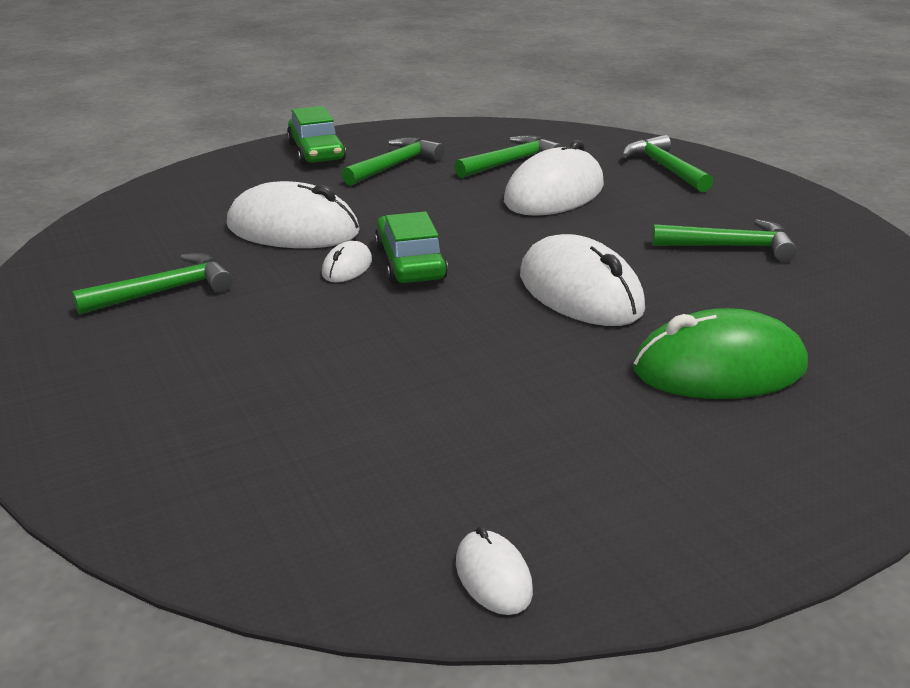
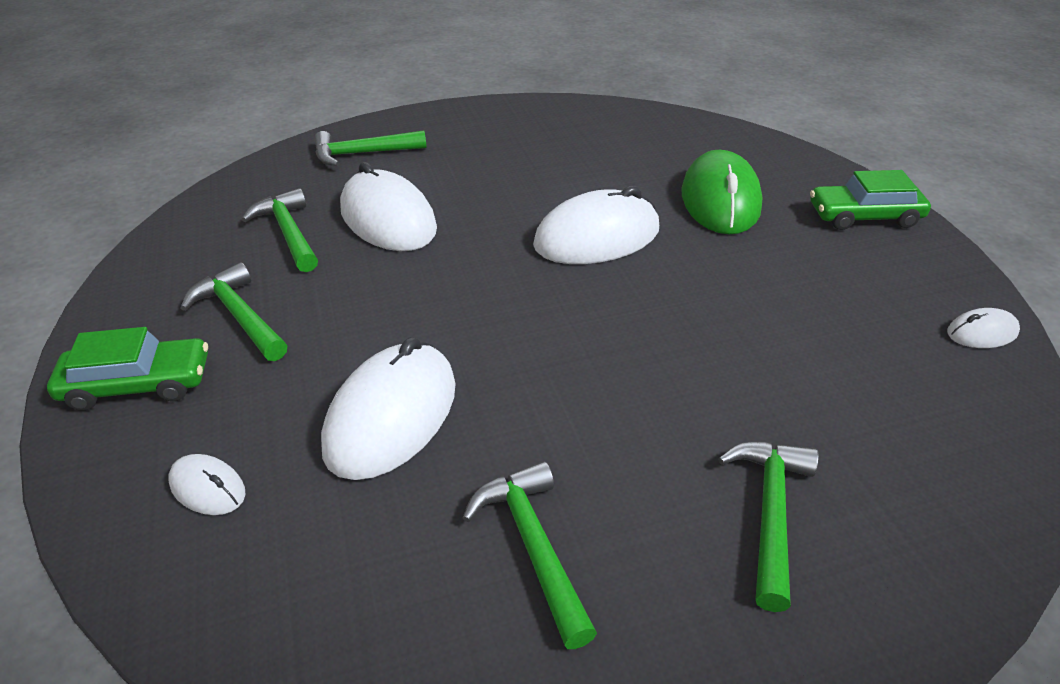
camera: 80 degrees left, 10 degrees up
(347, 267) = (510, 374): white mouse -> white mouse (208, 488)
(410, 263) = (513, 328): green car -> green car (864, 216)
(731, 247) = (534, 157): green hammer -> green hammer (769, 512)

